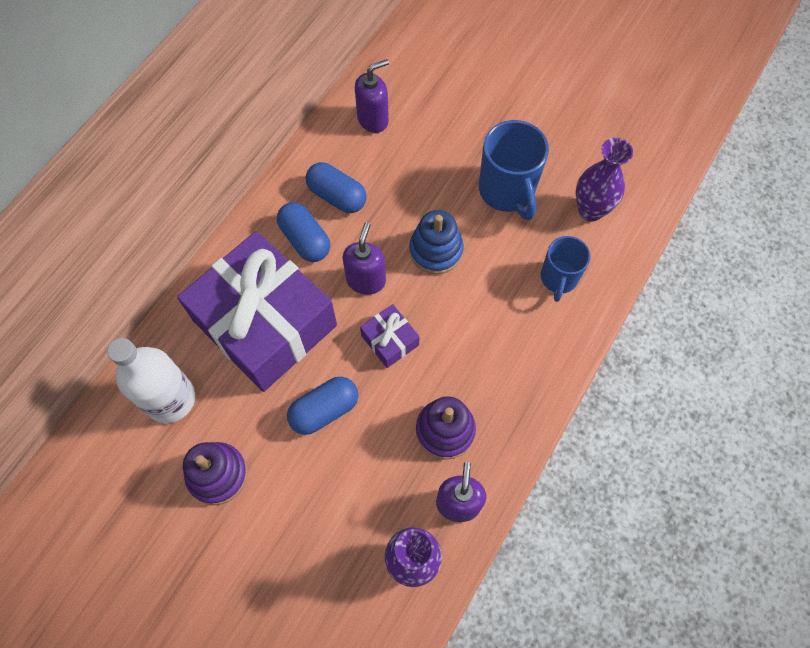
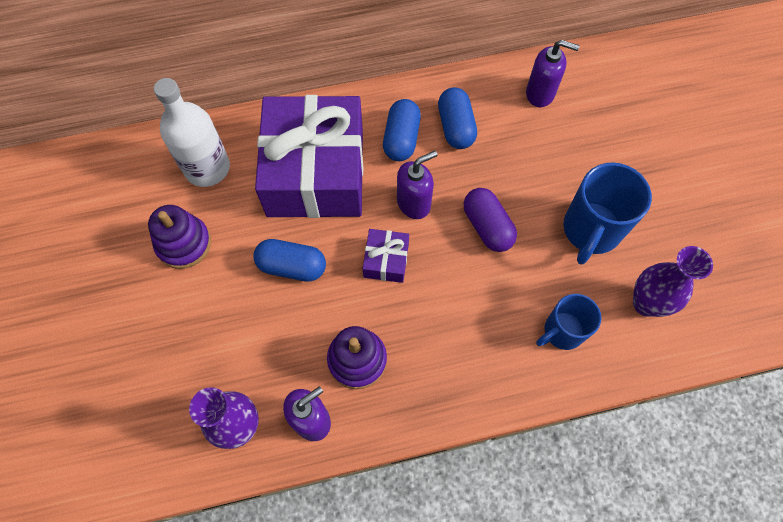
camera: 45 degrees right, 0 degrees up
(436, 250) = (487, 226): blue stacking toy -> purple capsule

